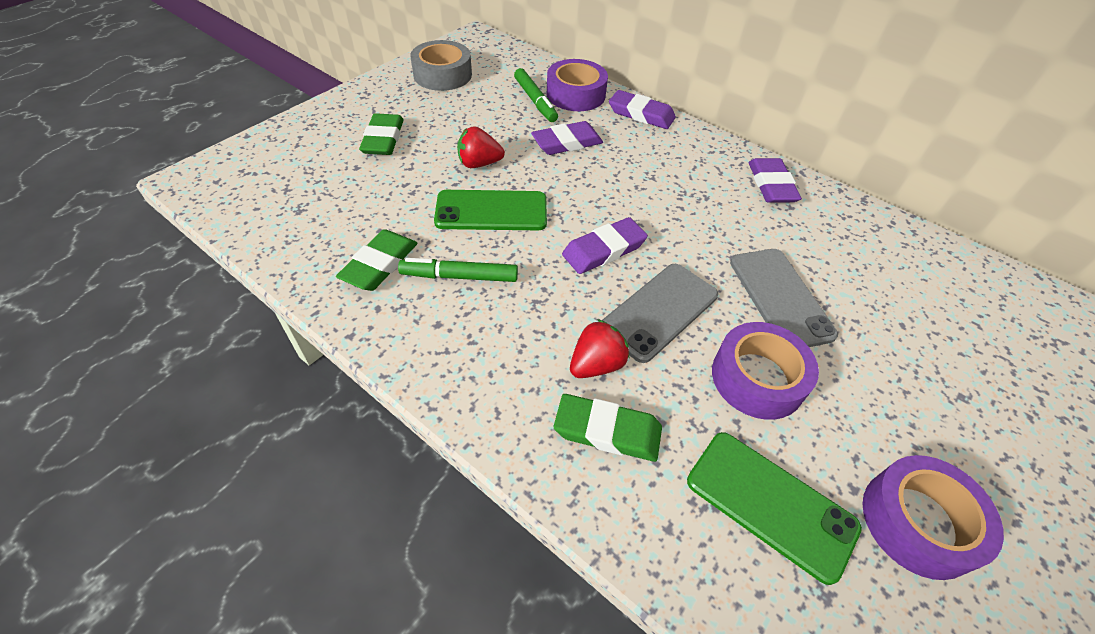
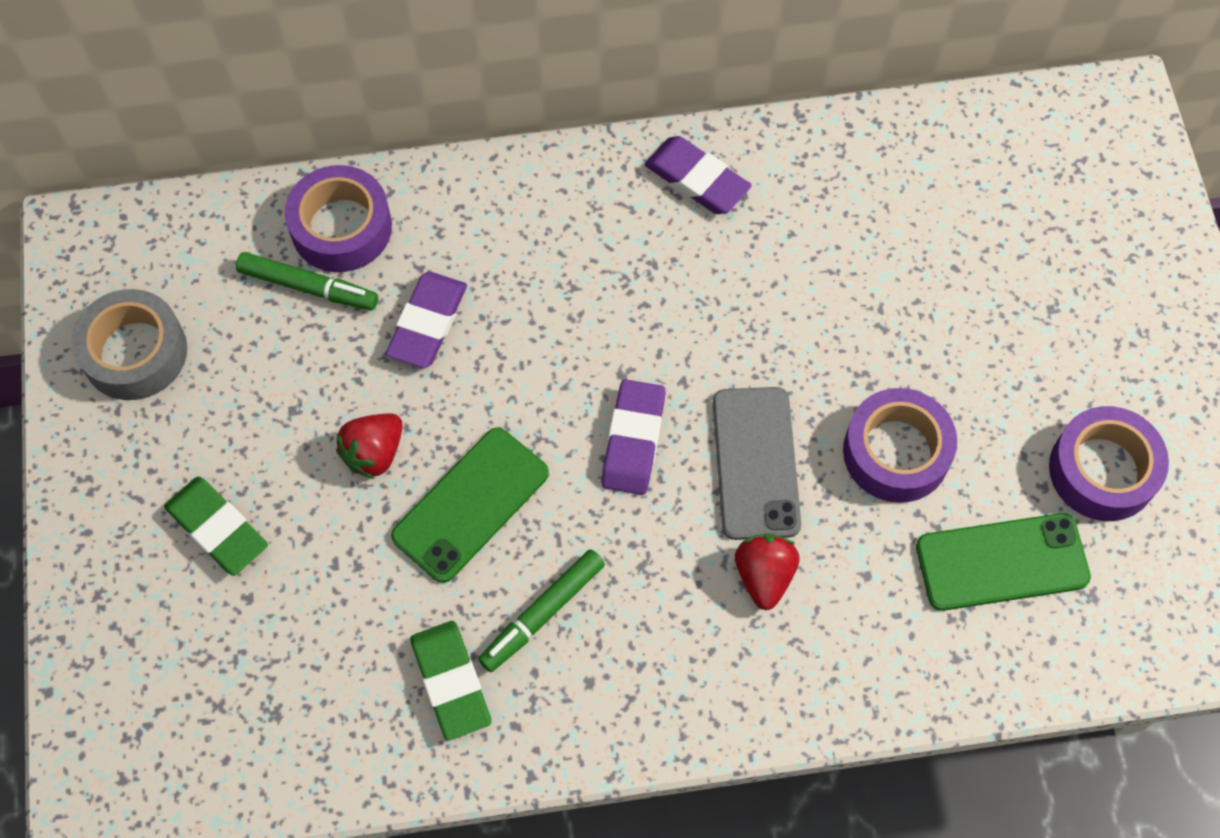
camera: 45 degrees left, 15 degrees up
(607, 431) = (837, 627): green eraser -> none
(641, 114) = (454, 190): purple eraser -> none
(780, 297) = (836, 338): grey phone -> none

